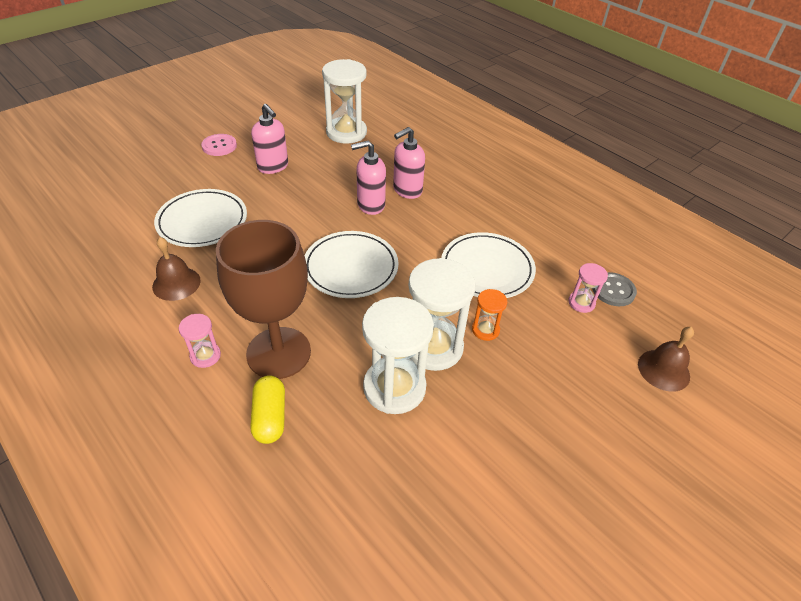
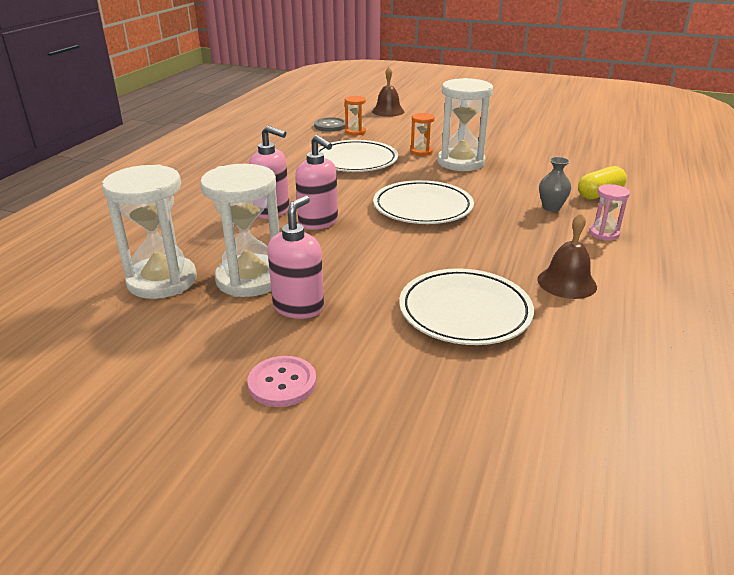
camera: 115 degrees left, 15 degrees down
(278, 353) = (551, 208): brown goblet -> grey vase
(394, 387) = (512, 166): white hourglass -> white hourglass (250, 279)
(581, 303) = (355, 132): pink hourglass -> orange hourglass

